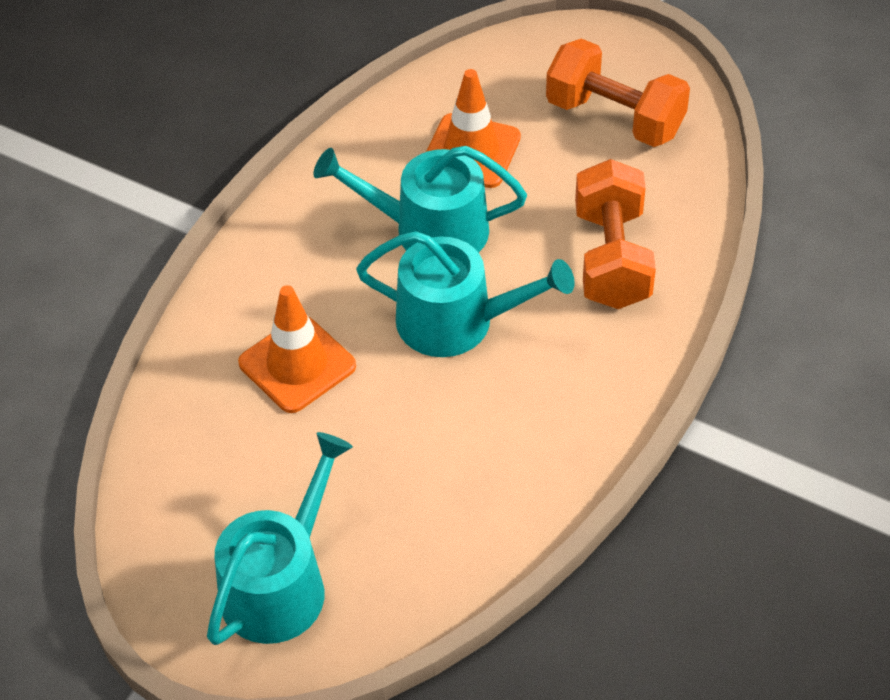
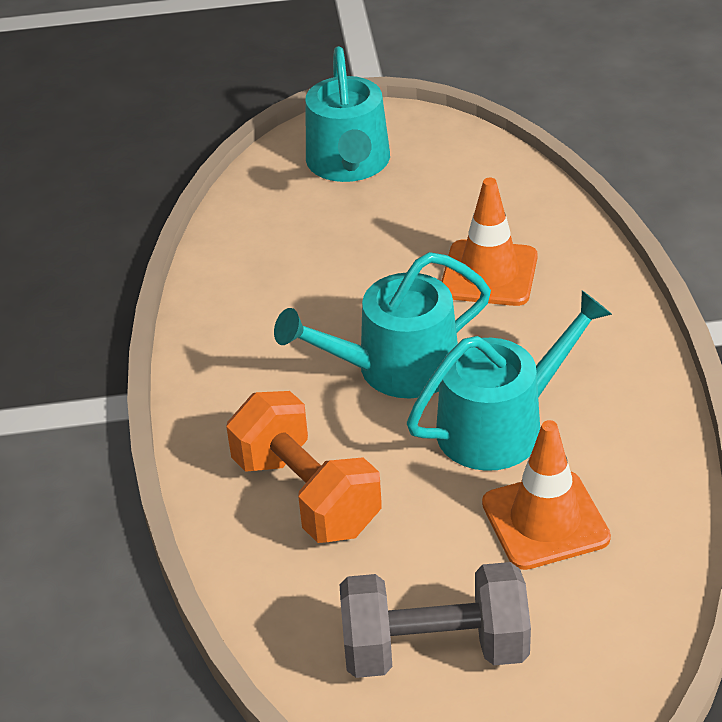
camera: 145 degrees right, 10 degrees down
(615, 118) = (435, 649): orange dumbbell -> grey dumbbell

